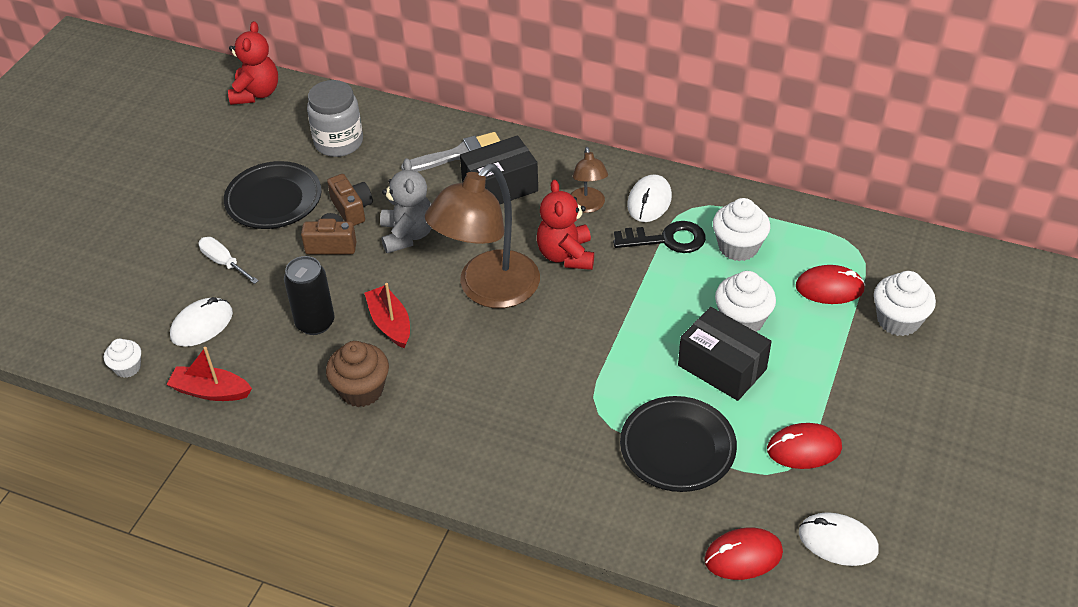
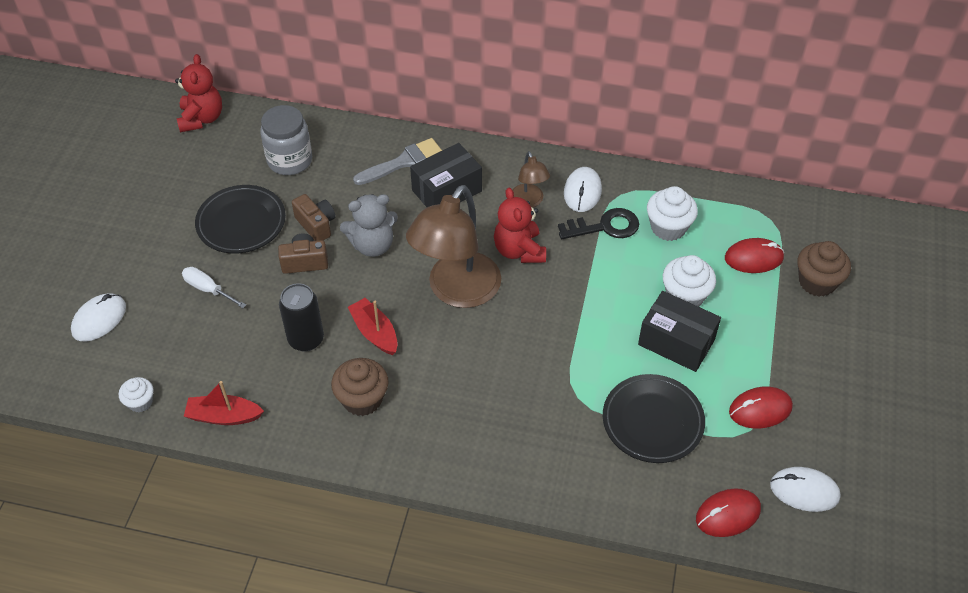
camera: 10 degrees left, 5 degrees up
(202, 325) = (201, 352): white mouse -> white mouse (99, 319)
(407, 235) = (372, 245): grey teddy bear -> grey teddy bear turned 90 degrees clockwise
(898, 320) = (817, 282): white cupcake -> brown cupcake

